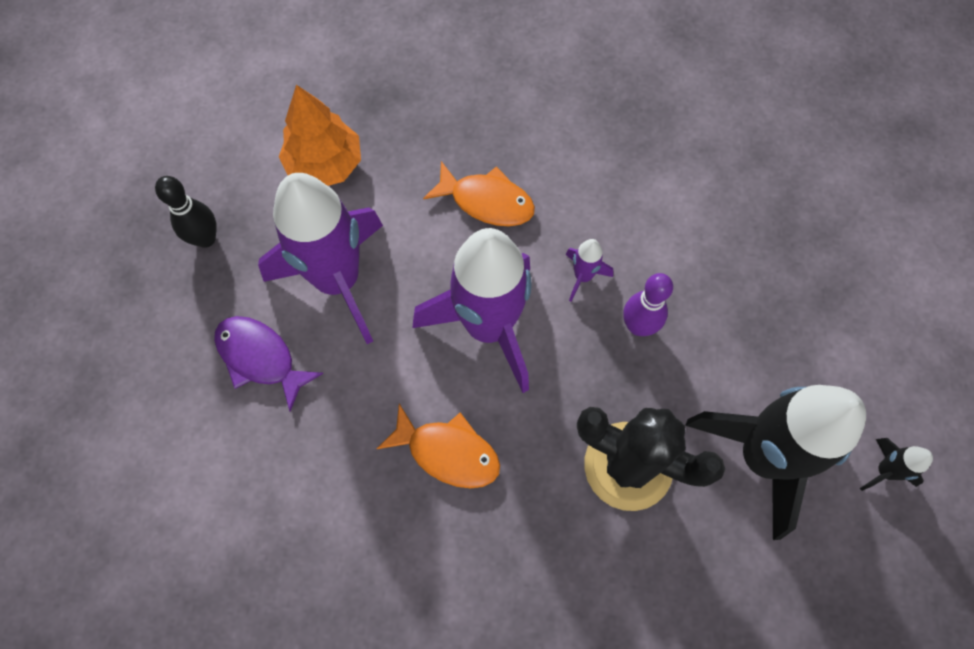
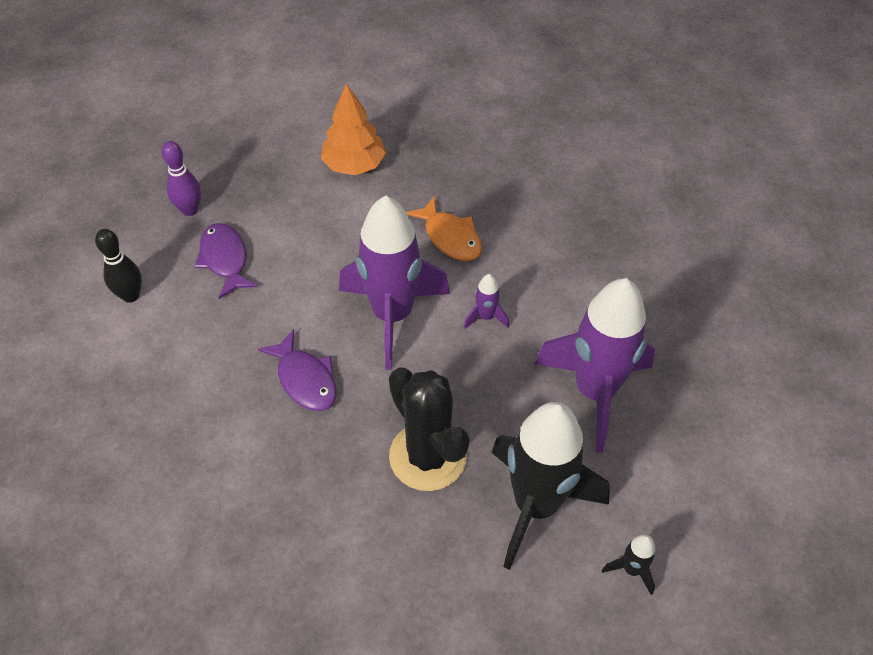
camera: 30 degrees right, 15 degrees down
(206, 238) = (244, 173): black bowling pin -> black bowling pin (130, 295)
(338, 280) = (310, 238): purple rocket -> purple rocket (595, 392)
(447, 452) = (305, 379): orange fish -> purple fish
(638, 326) = (503, 369): purple bowling pin -> purple bowling pin (190, 210)

